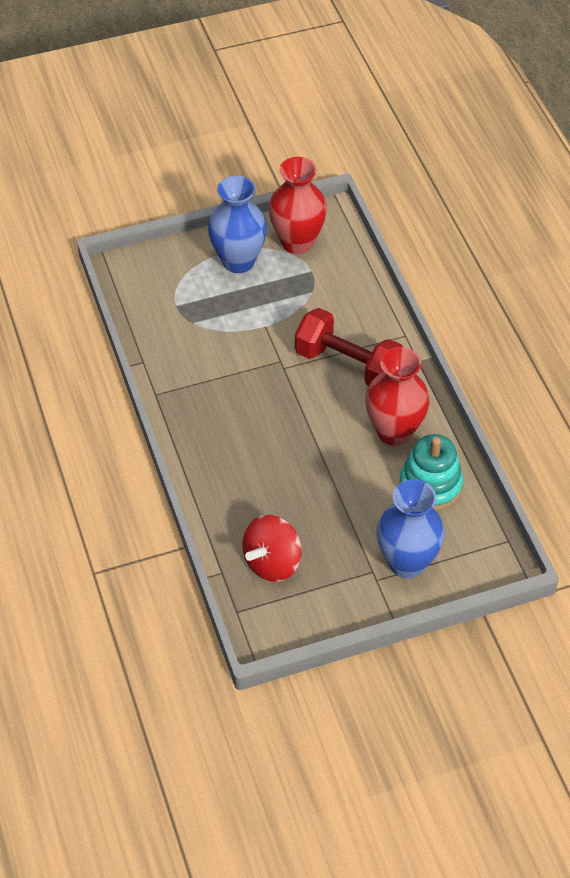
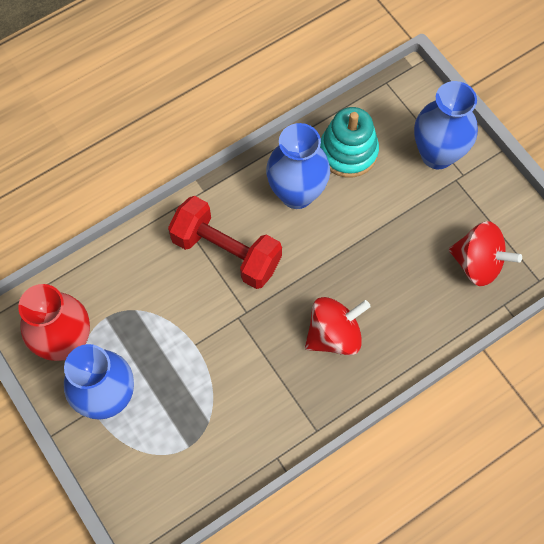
camera: 105 degrees left, 15 degrees up
(239, 427) = (334, 335): none -> red spinning top
(348, 365) = (226, 252): red dumbbell -> red dumbbell turned 75 degrees counterclockwise
(394, 431) = (296, 193): red vase -> blue vase

